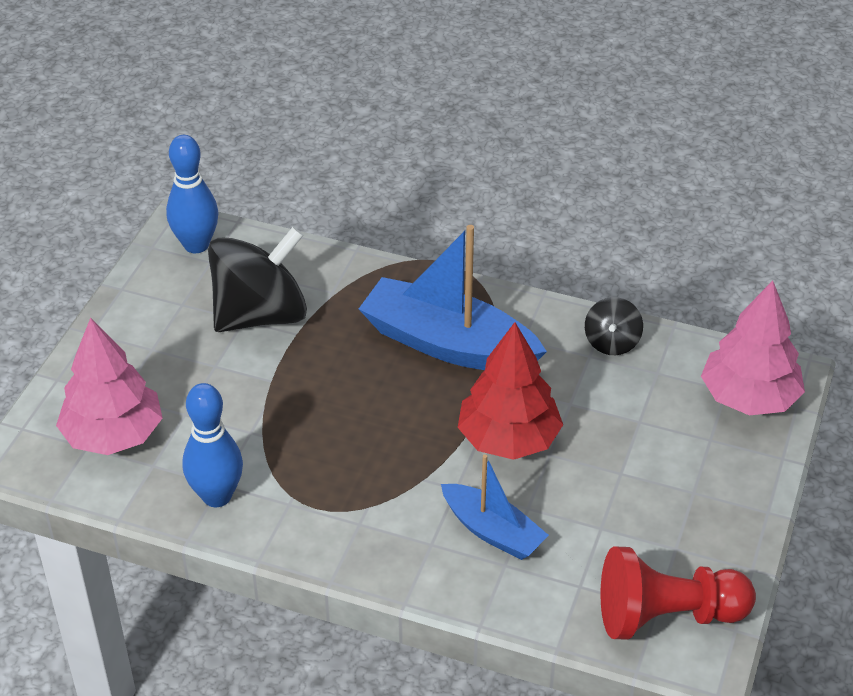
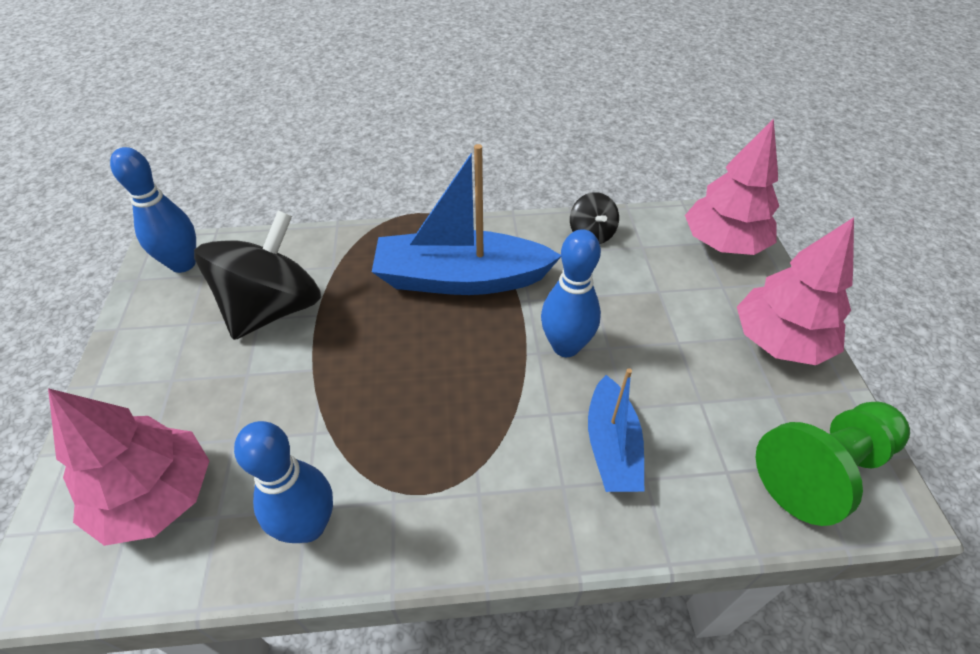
camera: 25 degrees left, 5 degrees up
(493, 531) = (612, 446): blue boat -> blue boat turned 75 degrees clockwise
(508, 439) = (565, 346): red tree -> blue bowling pin
(666, 616) = (822, 470): red pawn -> green pawn
(723, 507) = (779, 341): none -> pink tree

